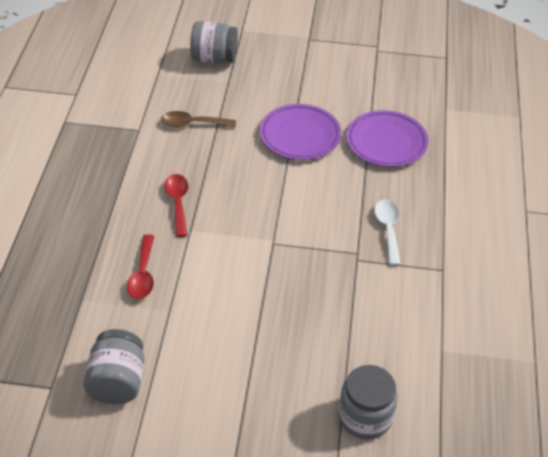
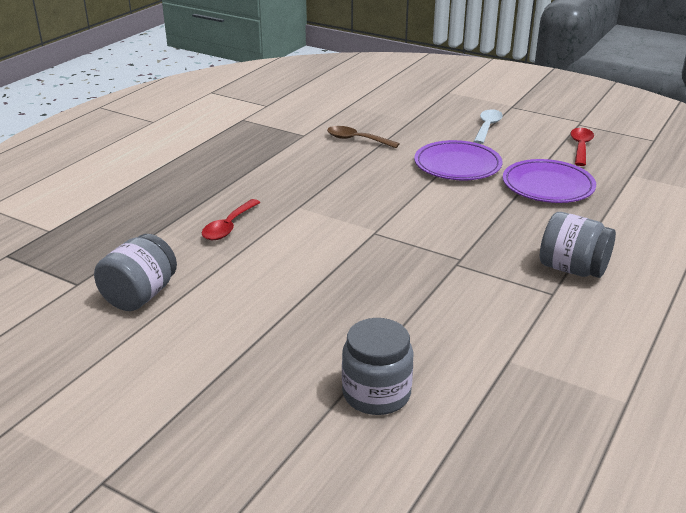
camera: 25 degrees right, 15 degrees down
(178, 203) = (301, 186): red spoon -> red spoon (580, 147)
(214, 58) = (408, 104): grey jar -> grey jar (572, 269)
(388, 229) = (507, 248): white spoon -> white spoon (487, 127)

